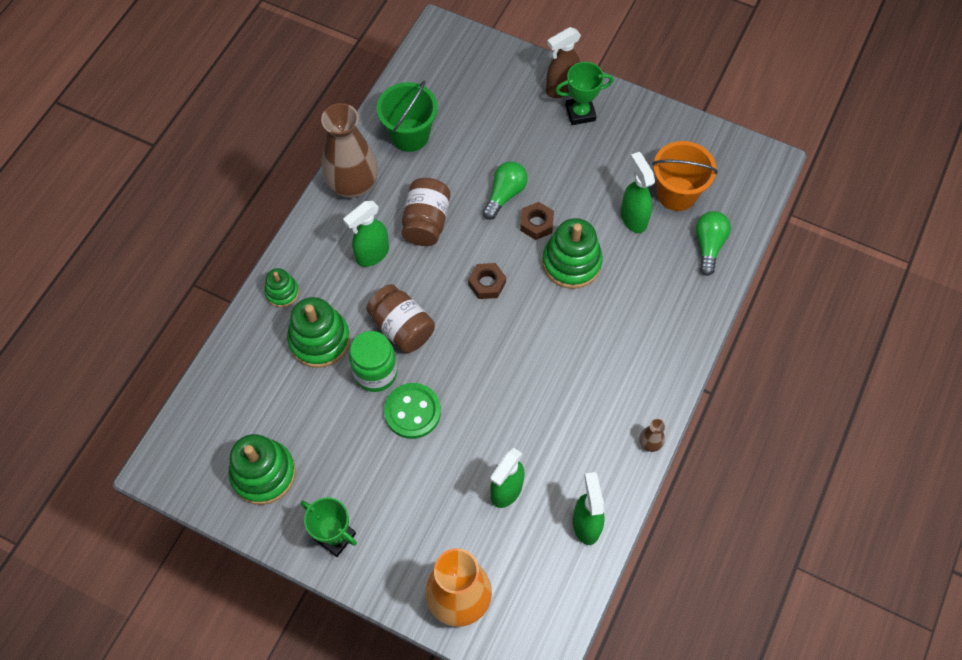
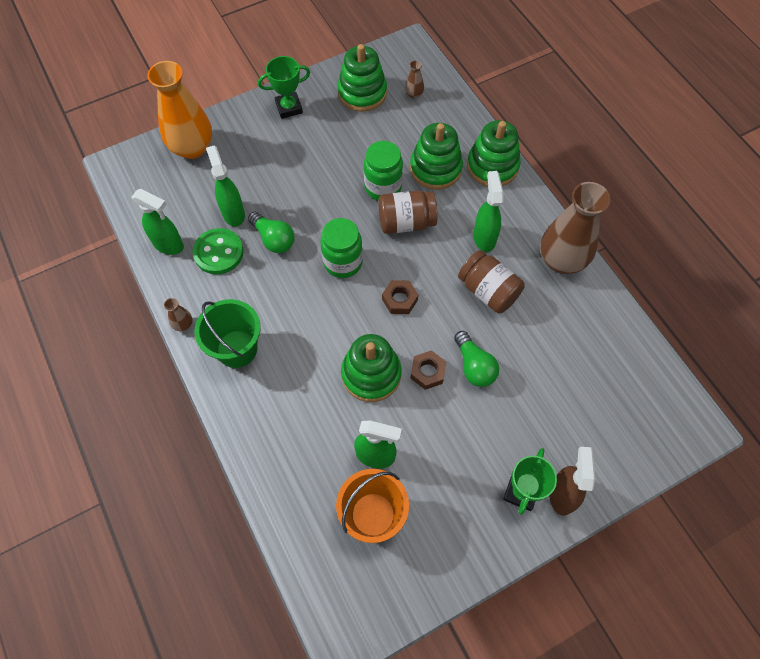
camera: 125 degrees right, 0 degrees up
(231, 420) = (414, 94): none -> brown vase
(282, 292) = (492, 166): green stacking toy -> green stacking toy, size x1.78
(409, 135) = (586, 330): green bucket -> green bucket (237, 349)
(412, 411) = (336, 192): green button -> green button (218, 252)
(485, 353) = (343, 262): none -> green jar
(708, 245) = (301, 501): green light bulb -> green light bulb (273, 239)

